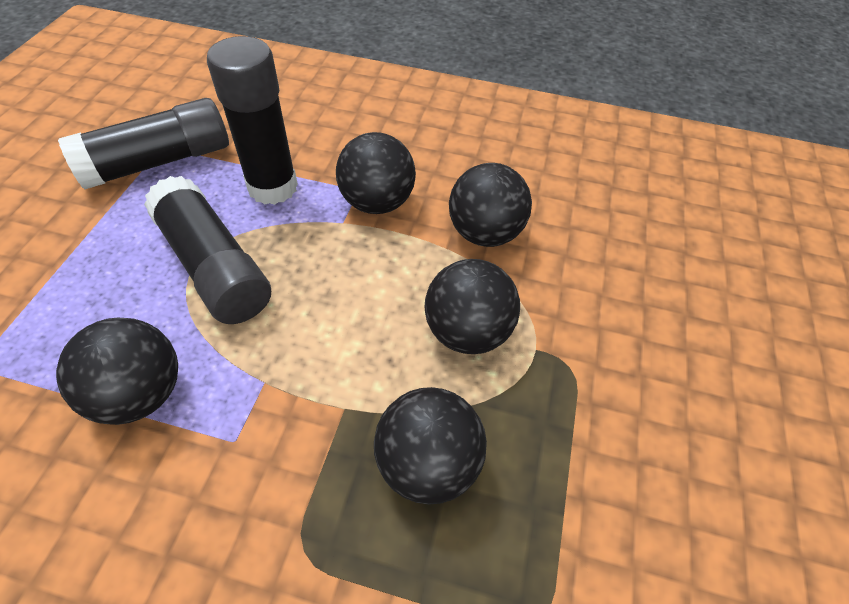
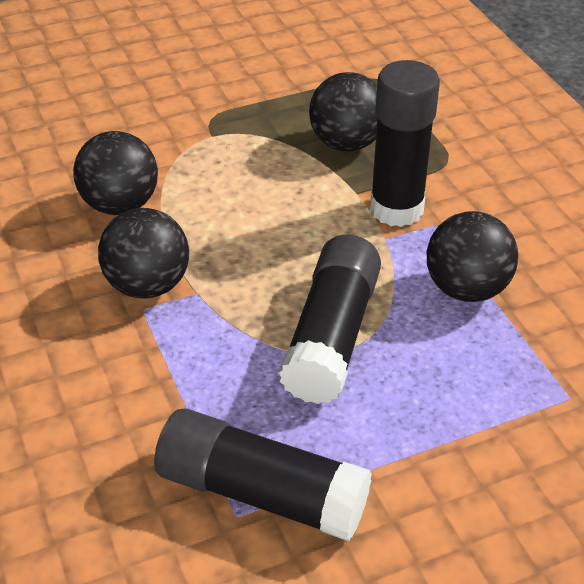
camera: 125 degrees left, 10 degrees down
(272, 187) = (201, 369): black glue stick -> black glue stick (396, 209)
(467, 331) = (233, 170): black ball -> none

